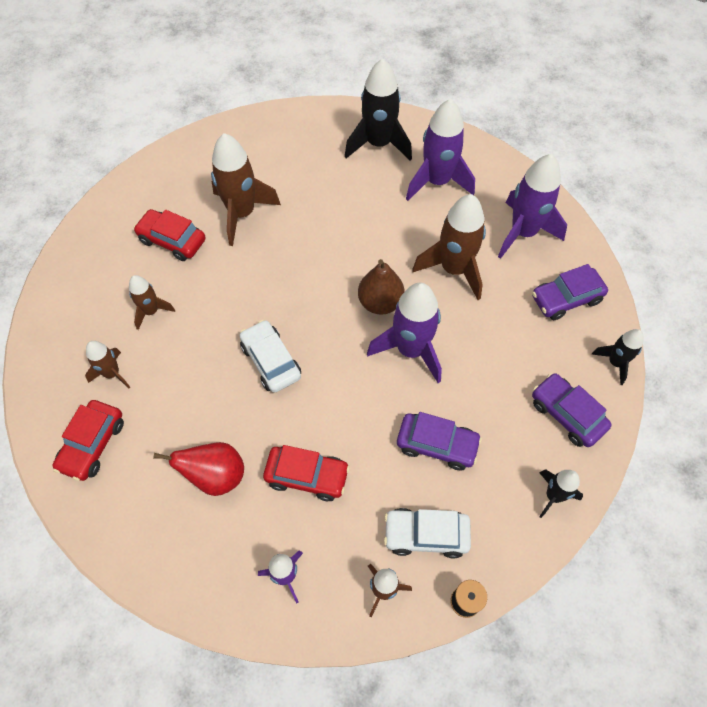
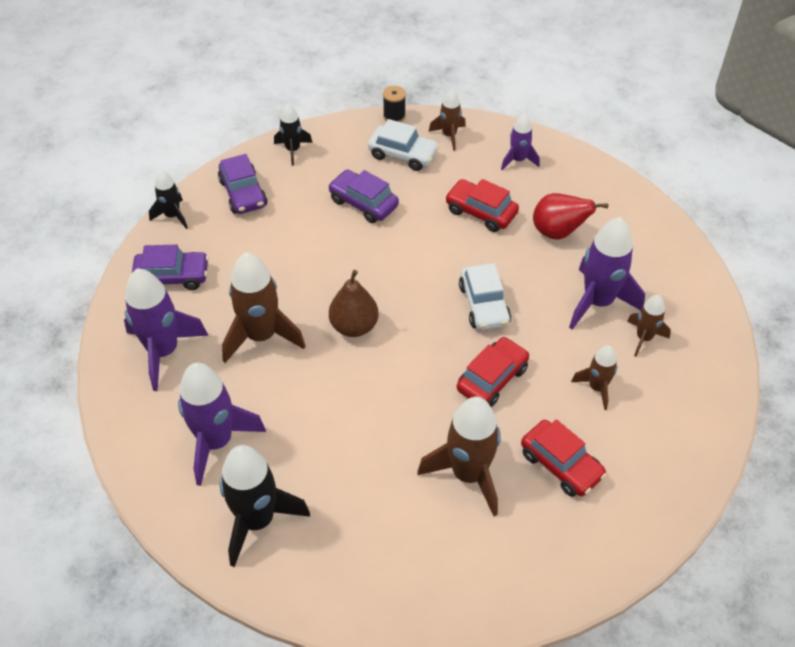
camera: 160 degrees left, 10 degrees down
(92, 444) = (666, 284): red car -> red car (492, 379)
(410, 350) = (347, 276): purple rocket -> purple rocket (598, 302)

